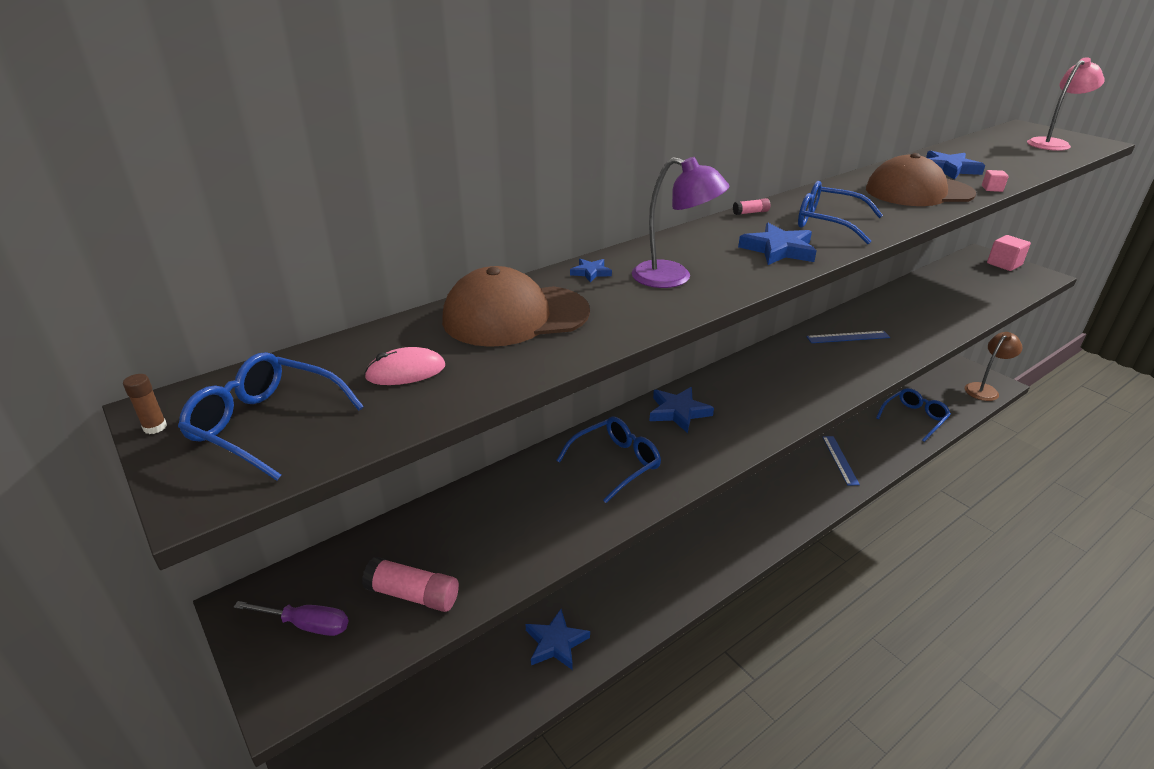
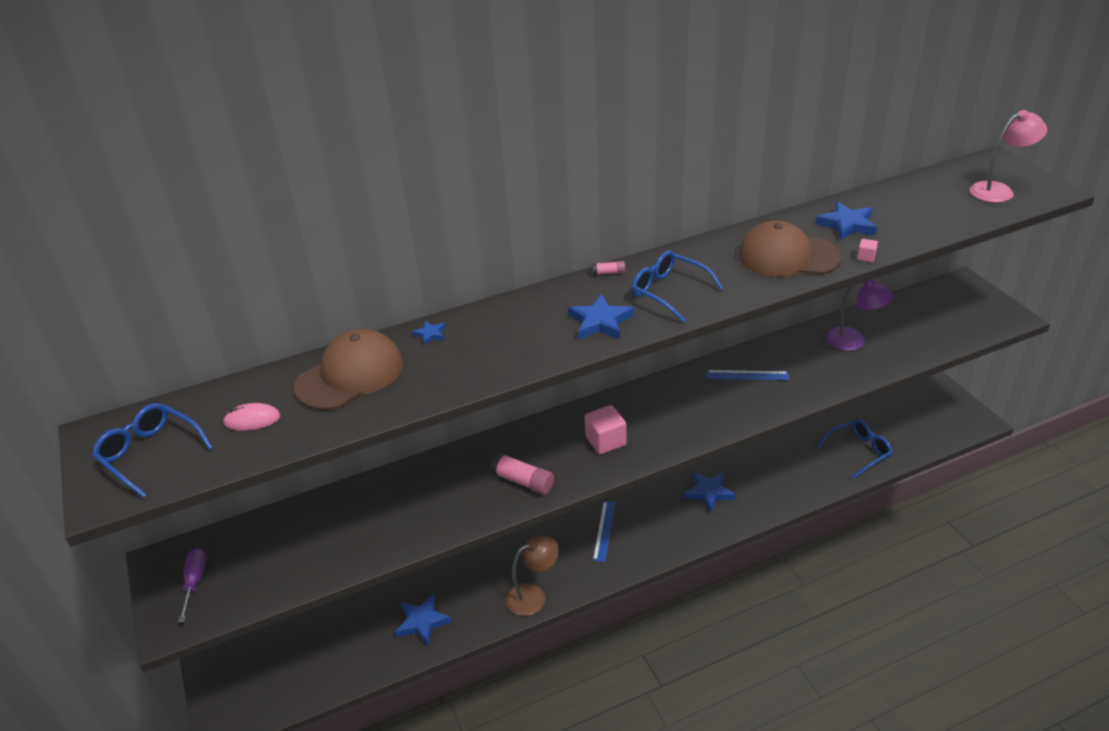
camera: 15 degrees right, 5 degrees up
(155, 427) = (85, 447): brown glue stick -> none
(306, 625) = (194, 582): purple screwdriver -> purple screwdriver turned 120 degrees counterclockwise
(413, 595) = (272, 571): pink glue stick -> pink glue stick (522, 481)
(515, 316) = (350, 375): brown cap -> brown cap turned 135 degrees clockwise
(616, 463) = (467, 482): blue glasses -> none
(673, 277) = (492, 346): purple lamp -> purple lamp (853, 342)
(678, 412) = (543, 439): blue star -> blue star (709, 492)
(840, 460) = (755, 488): blue ruler -> blue ruler (604, 530)
(984, 389) = (958, 426): brown lamp -> brown lamp (533, 596)
(1004, 264) = (979, 298): pink cube -> pink cube (605, 441)

